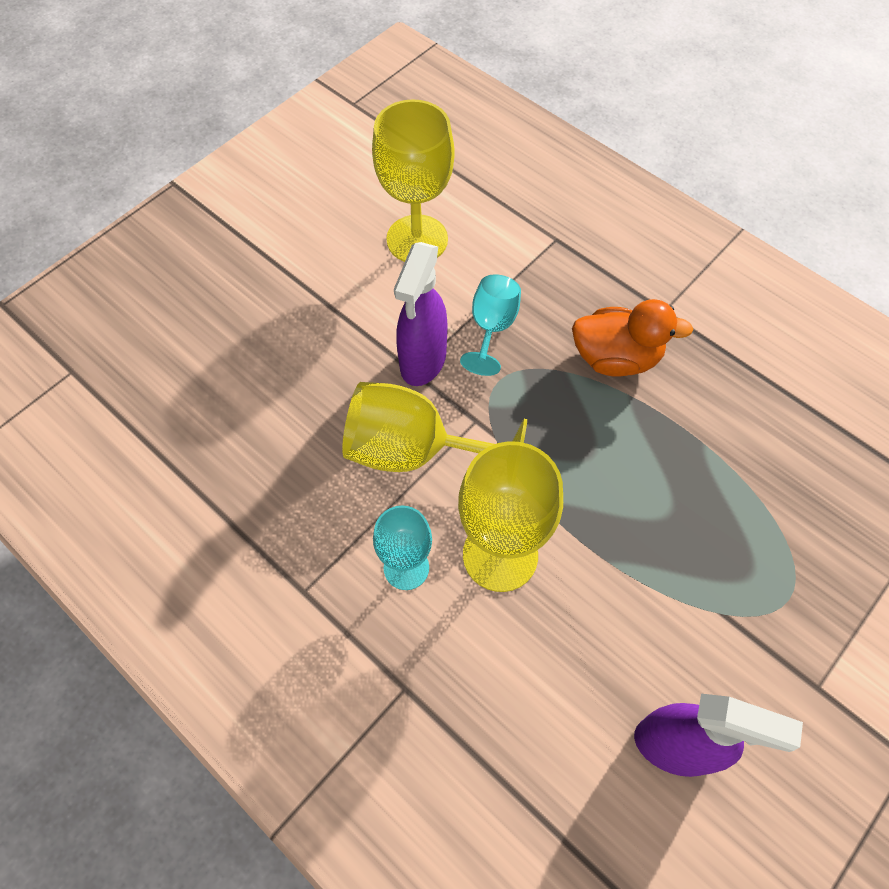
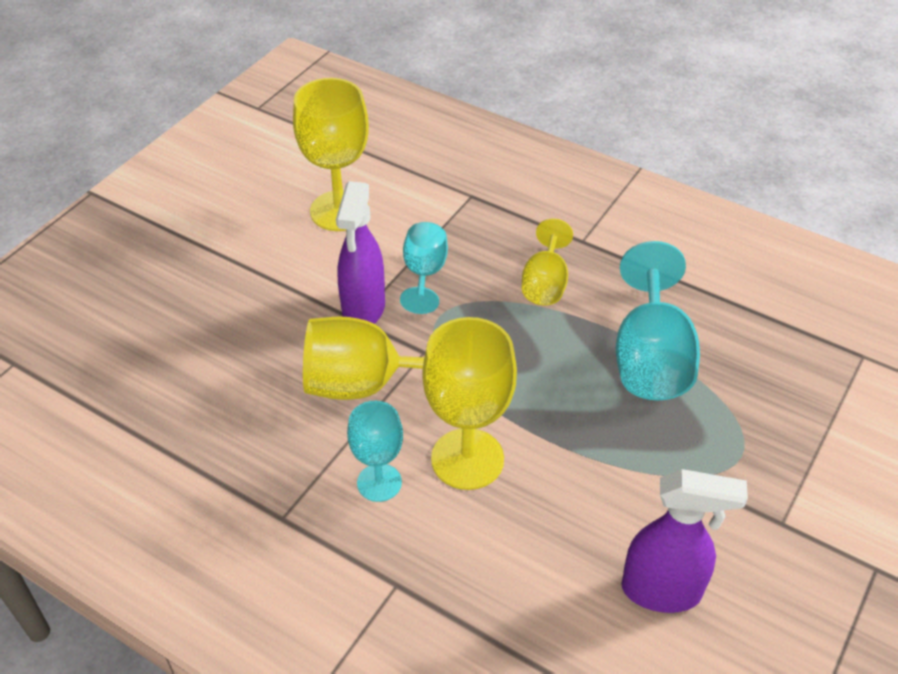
camera: 10 degrees left, 15 degrees down
(616, 358) = (545, 284): orange duck -> yellow goblet
(712, 465) = (650, 358): none -> turquoise goblet

